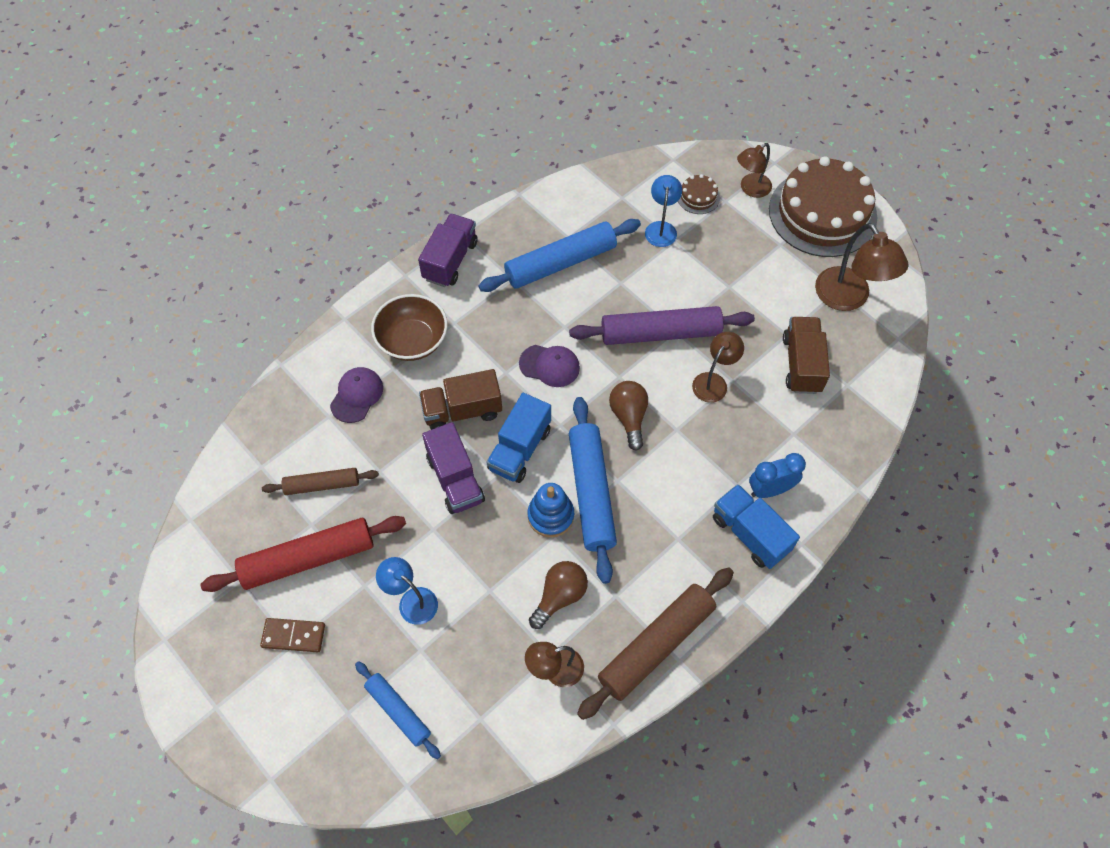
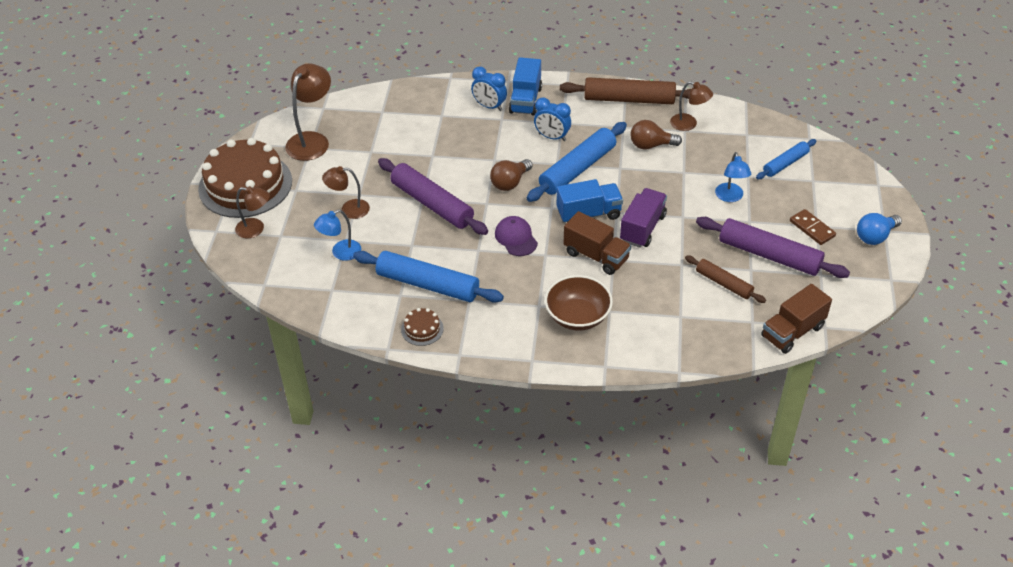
camera: 130 degrees left, 15 degrees down
(220, 688) = (875, 236): none -> blue light bulb
(308, 559) = (769, 255): red rolling pin -> purple rolling pin
(357, 395) = (649, 313): purple cap -> none
(398, 711) = (785, 164): blue rolling pin -> blue rolling pin turned 45 degrees clockwise
(450, 260) = (491, 344): purple truck -> none
(550, 516) = (612, 176): blue stacking toy -> none
(663, 509) = (552, 137): none -> blue clock
(698, 197) = (290, 251): brown cake -> brown cake (422, 329)
(713, 382) = (442, 162): brown lamp -> brown lamp (349, 209)
(801, 364) = (387, 135): brown truck -> brown truck (792, 331)

